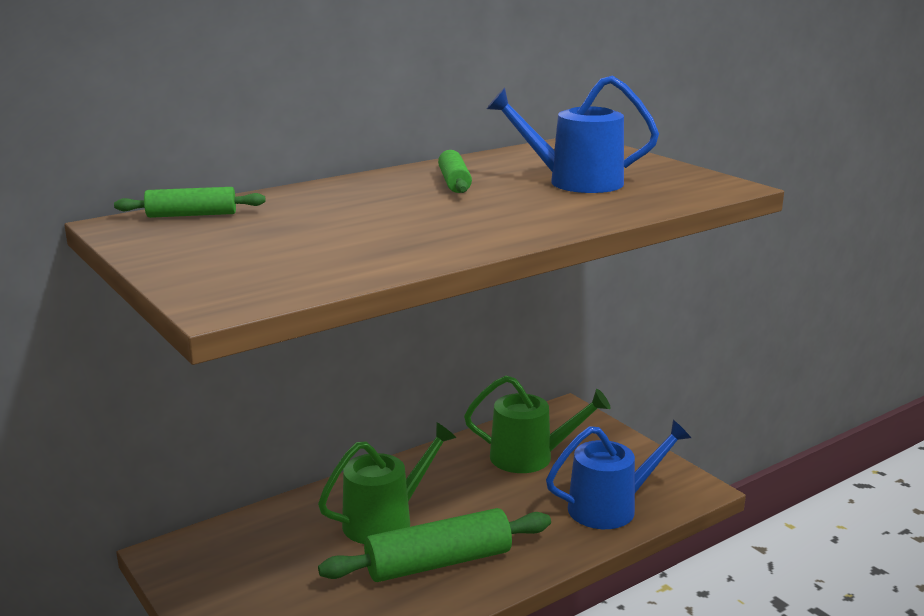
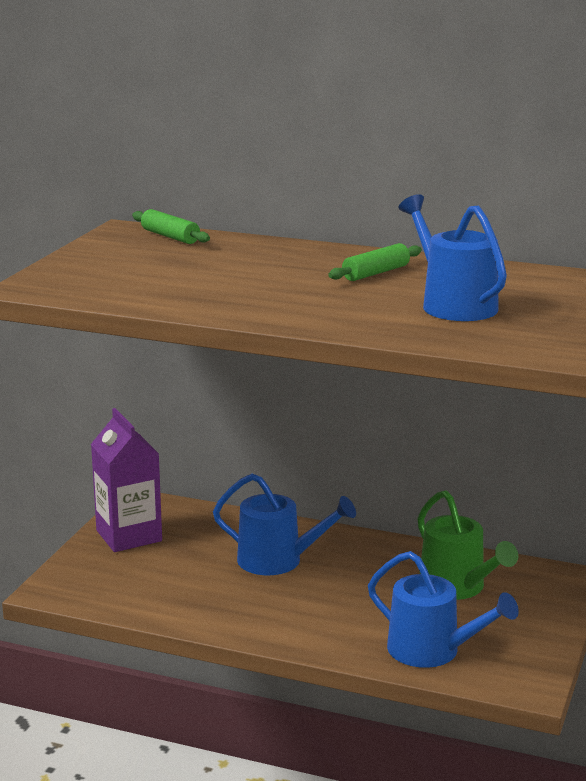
camera: 55 degrees right, 0 degrees up
(222, 587) = (129, 536): none -> purple carton
(385, 520) = (278, 560): green watering can -> blue watering can
(438, 562) = (253, 602): green rolling pin -> none

